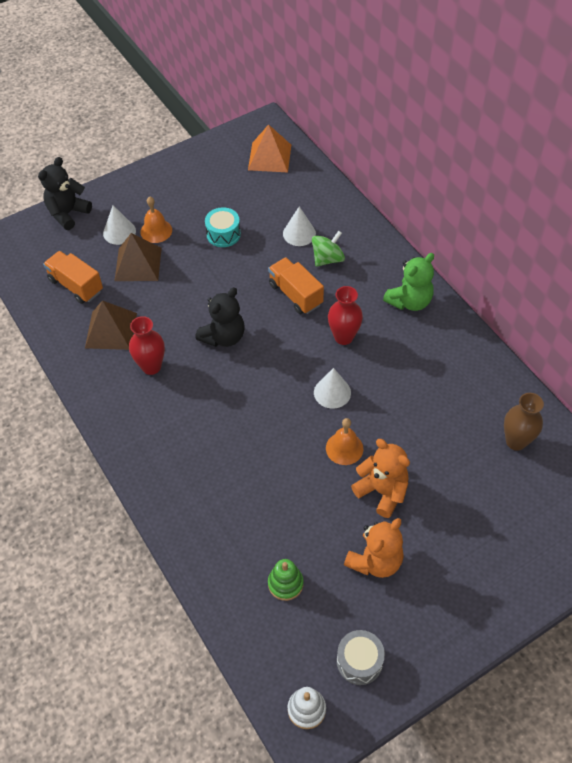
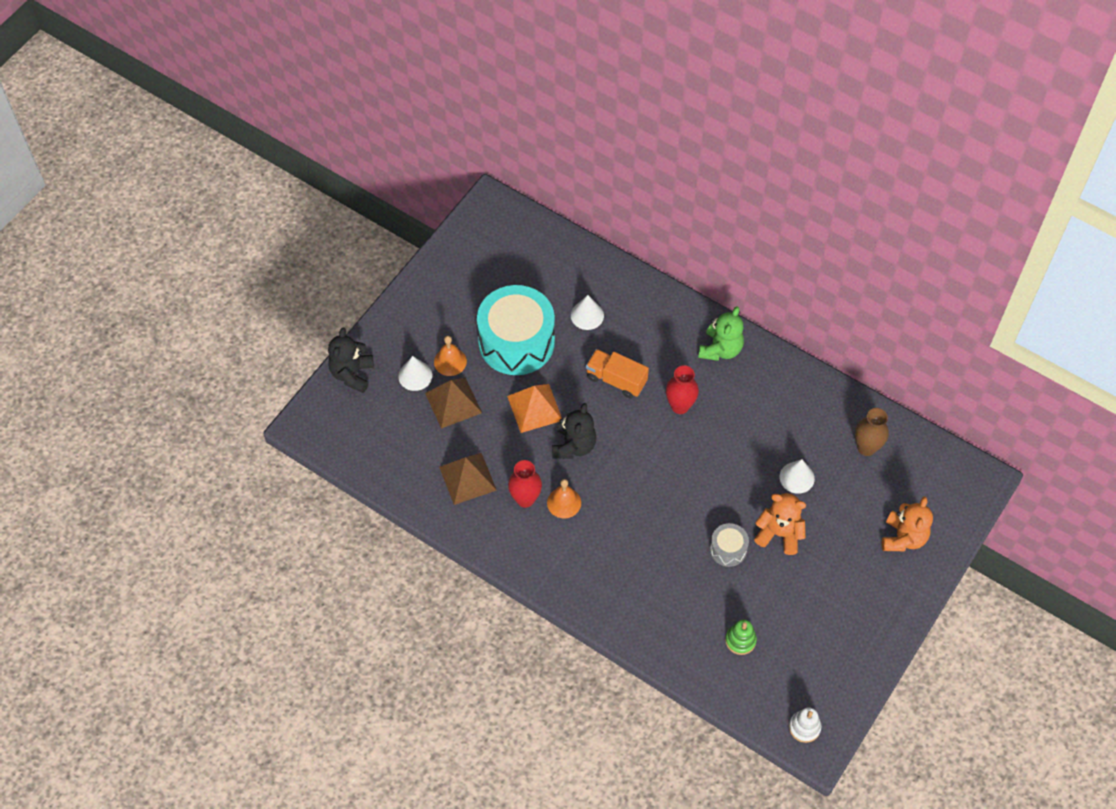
camera: 25 degrees left, 5 degrees up
(76, 285) = (407, 446): orange truck -> none
(223, 234) = (516, 342): turquoise drum -> turquoise drum, size x2.19
(269, 157) = (515, 241): orange pyramid -> orange pyramid (535, 408)
(327, 259) = (627, 333): green spinning top -> none
(332, 392) = (696, 462): white cone -> white cone (797, 477)
(344, 448) = (731, 508): orange bell -> orange bell (564, 502)
(359, 661) = (826, 676): grey drum -> grey drum (728, 549)
(375, 561) = (801, 593): orange teddy bear -> orange teddy bear (903, 538)

